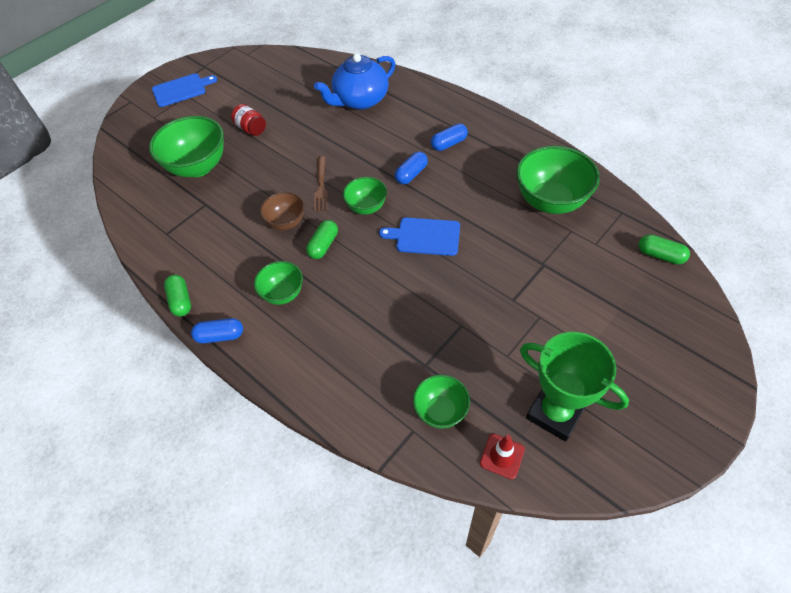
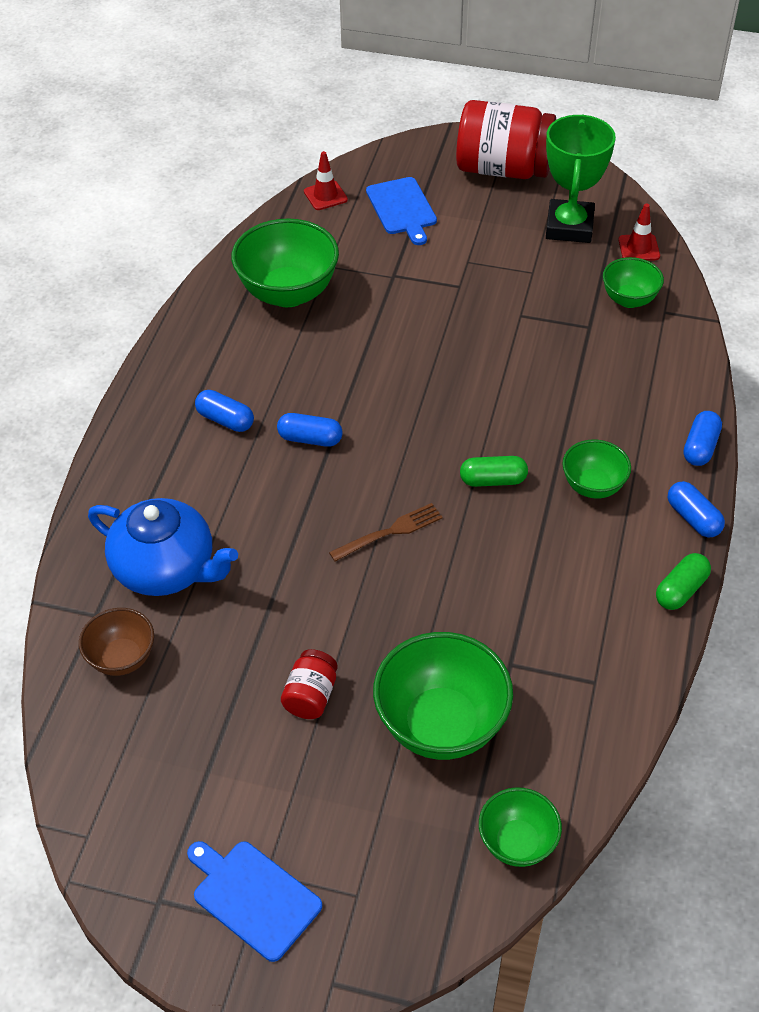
camera: 120 degrees left, 5 degrees down
(269, 374) = (700, 447): none -> blue capsule
(286, 222) = (481, 540): brown bowl -> brown bowl (122, 658)
(366, 207) = (400, 463): green bowl -> green bowl (517, 842)
(425, 236) = (415, 386): blue cutting board -> blue cutting board (402, 209)
(660, 255) = (325, 196): green capsule -> red traffic cone
(661, 398) = (503, 169): none -> red jar

